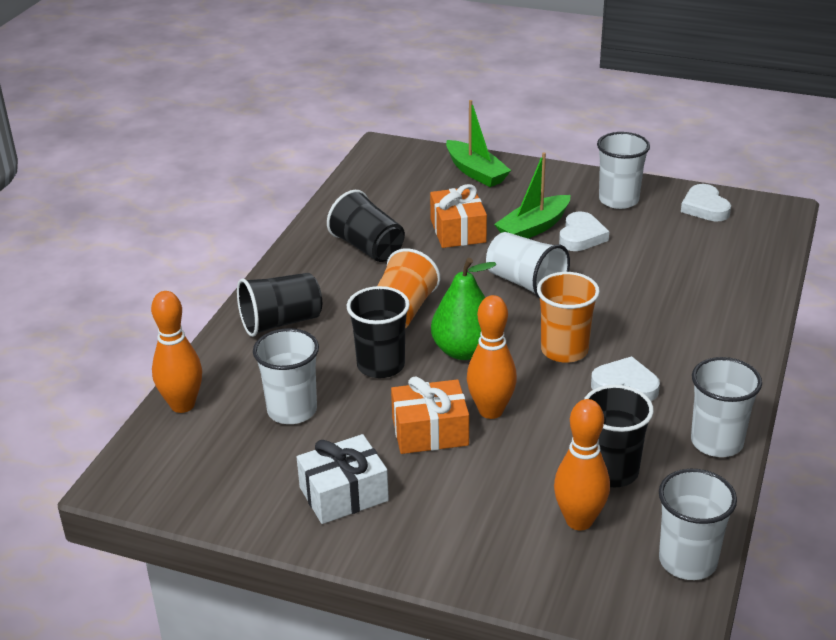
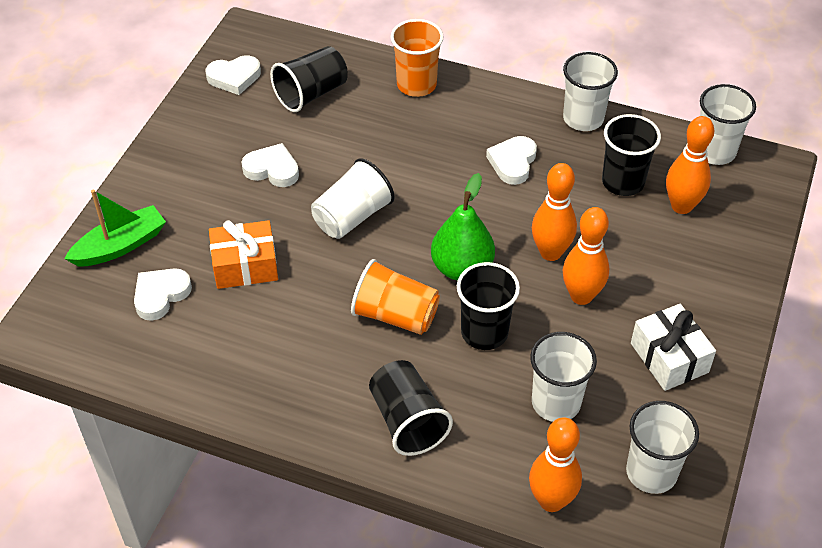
camera: 90 degrees left, 15 degrees up
(368, 248) = (267, 345): black cup -> black cup (311, 93)
(422, 195) = (160, 295): none -> white heart
(430, 431) = (581, 296): orange gift -> orange bowling pin
(533, 228) = (250, 204): green boat -> none
(564, 350) = (462, 197): orange cup -> orange cup (416, 85)
(618, 200) = (207, 135): white cup -> white cup (651, 472)

